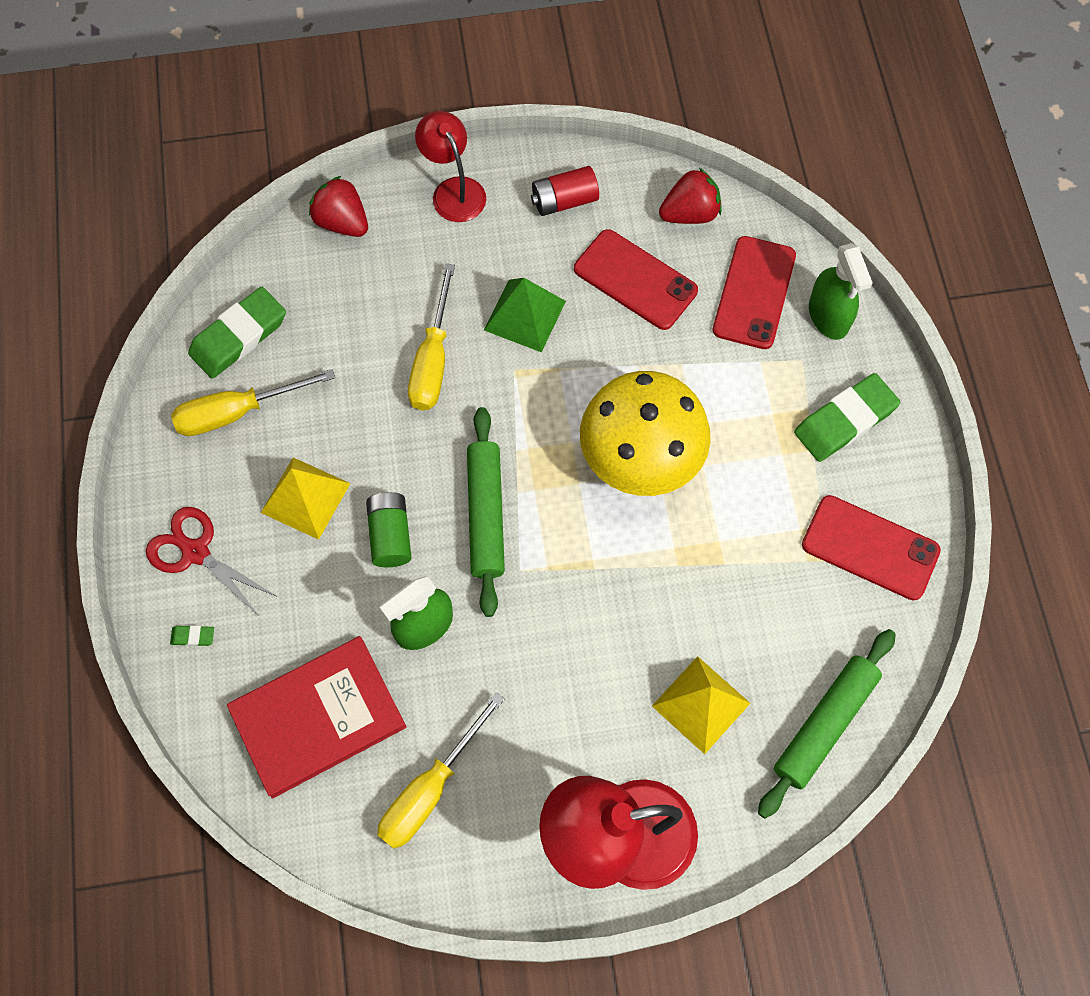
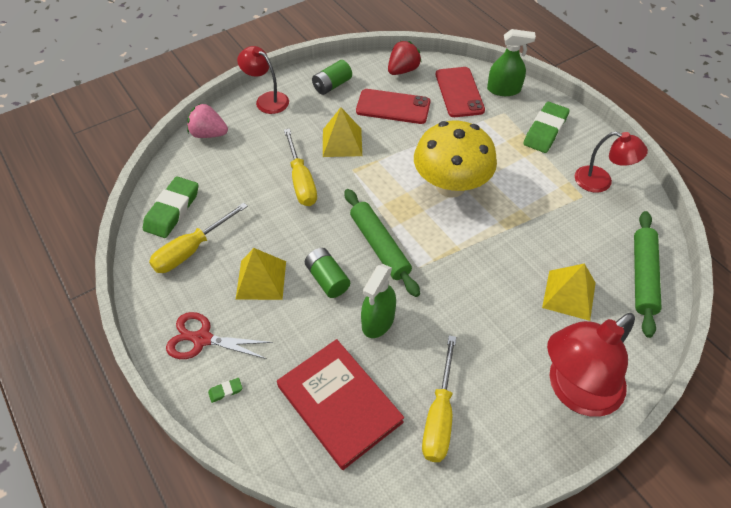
camera: 25 degrees left, 15 degrees down
(318, 717) = (339, 404): red book -> red book turned 75 degrees counterclockwise
(342, 222) = (208, 134): red strawberry -> pink strawberry
(525, 315) = (342, 142): green pyramid -> yellow pyramid
(564, 201) = (332, 85): red battery -> green battery
(828, 316) = (503, 89): green spray bottle -> green spray bottle turned 45 degrees counterclockwise
(870, 547) = (601, 182): red phone -> red lamp

